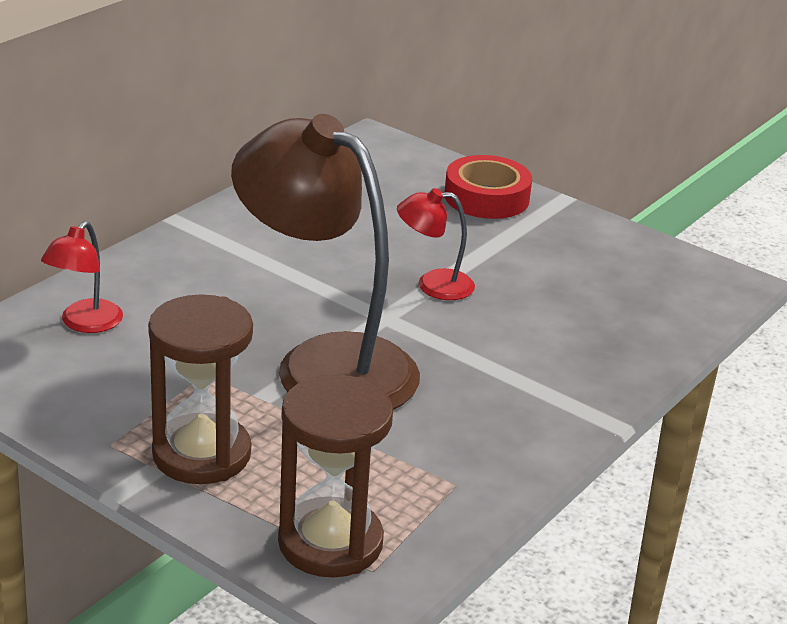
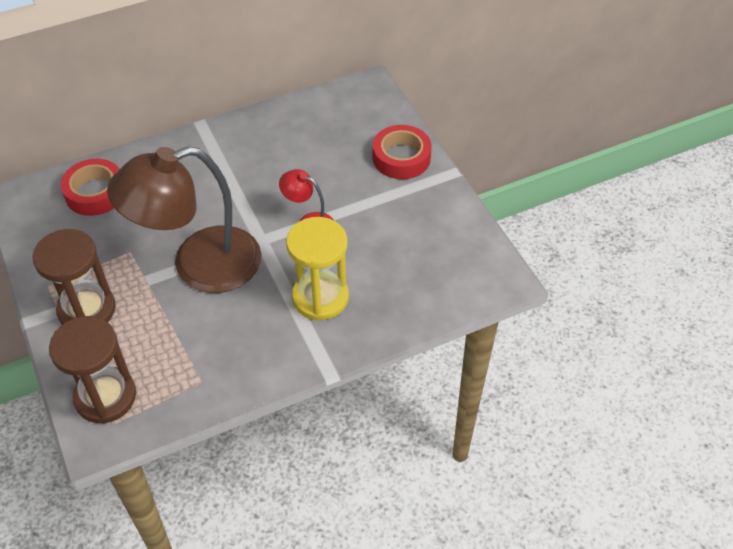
camera: 30 degrees right, 20 degrees up
(85, 324) = (95, 193): red lamp -> red tape
(325, 363) = (199, 265): brown lamp -> brown lamp turned 90 degrees counterclockwise
(526, 354) = (320, 297): none -> yellow hourglass

